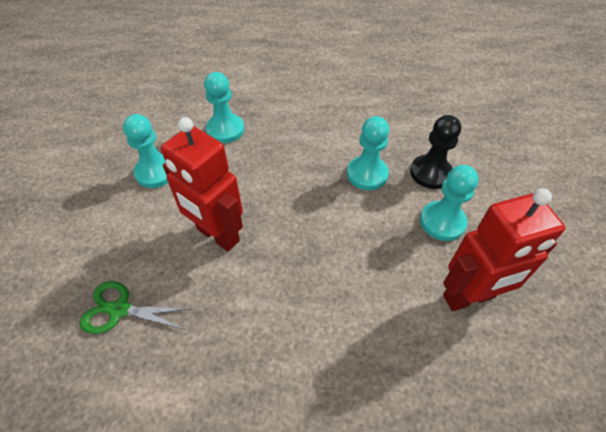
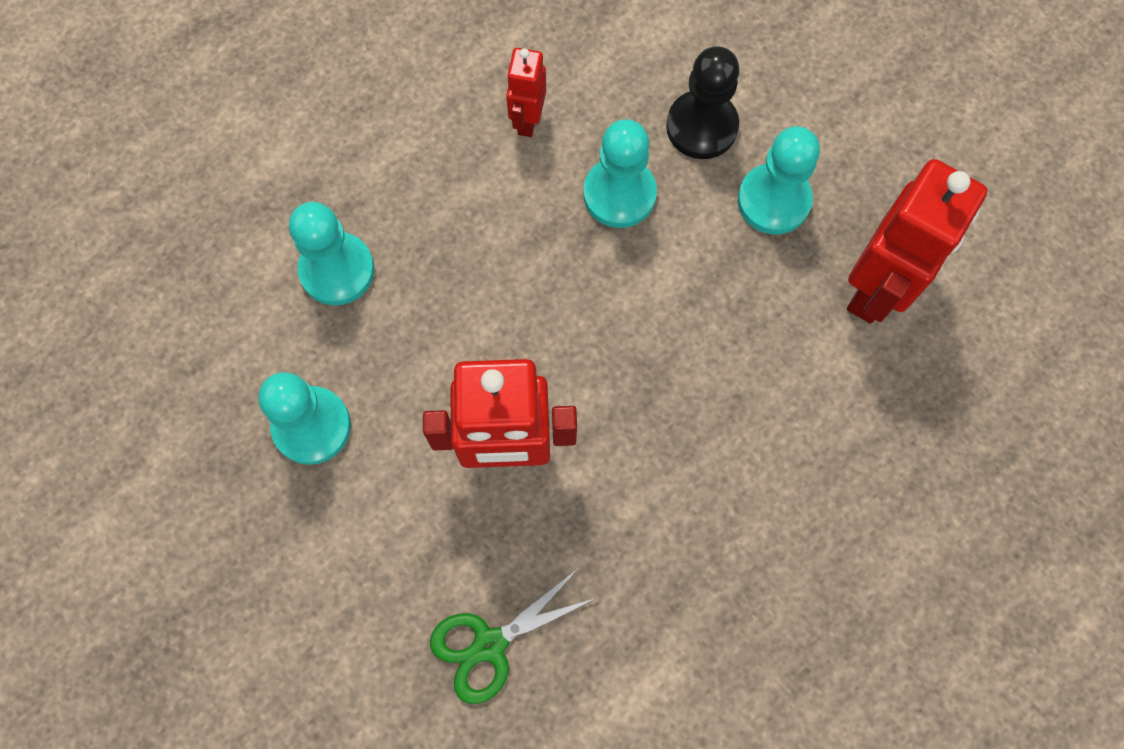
camera: 40 degrees left, 20 degrees up
(352, 127) = (527, 120): none -> red robot

